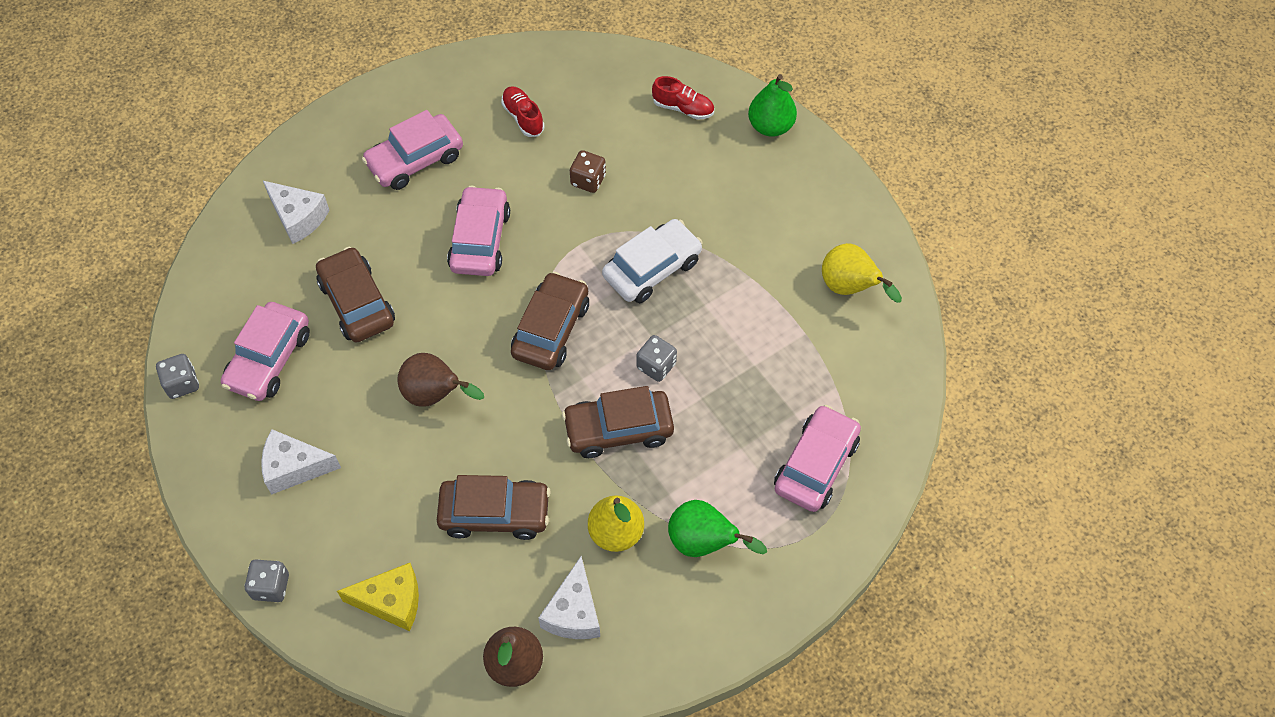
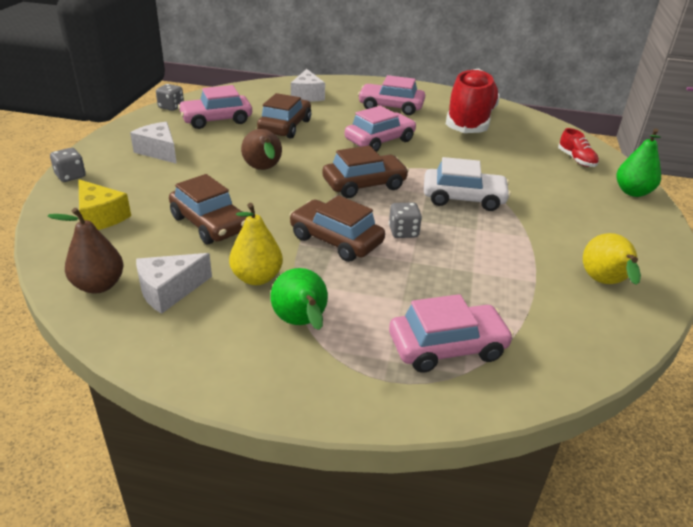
camera: 45 degrees right, 25 degrees down
(523, 117) = (470, 121): red shoe -> red shoe, size x2.43
(588, 180) = (474, 153): brown dice -> none

